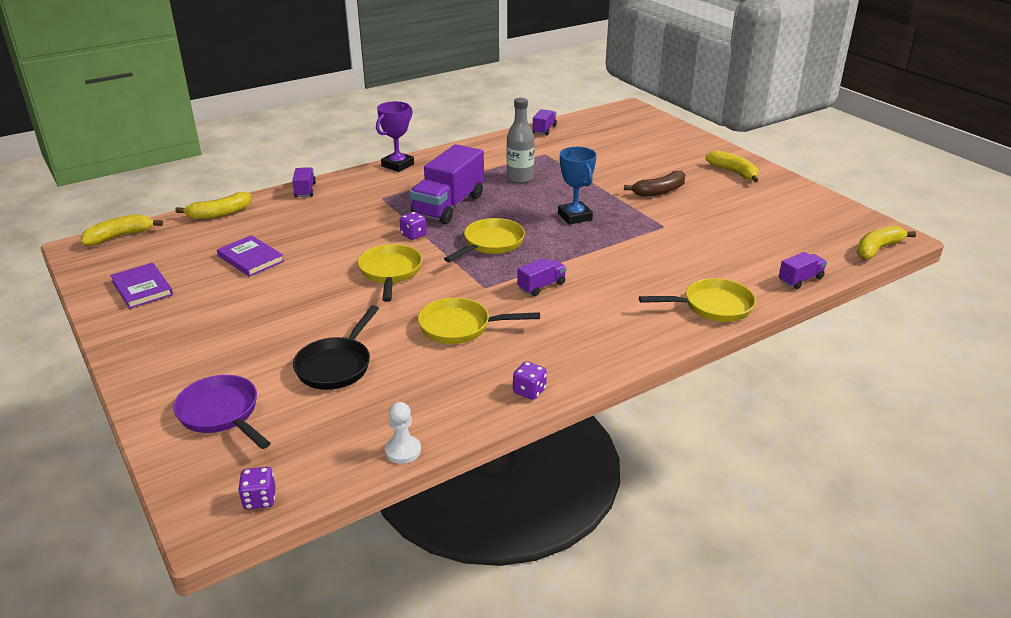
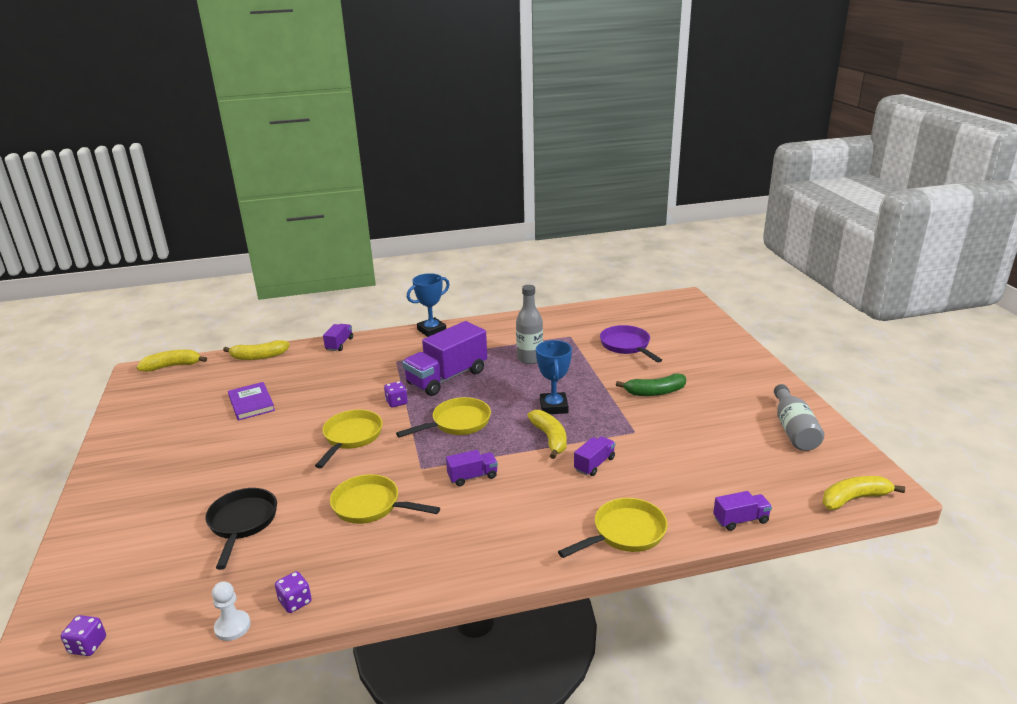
camera: 20 degrees right, 5 degrees down
(142, 288) = (153, 417): purple book -> none
(222, 414) = (122, 551): purple pan -> purple pan (627, 346)
(336, 365) = (242, 523): black pan -> black pan turned 135 degrees clockwise
(397, 165) = (431, 330): purple trophy -> blue trophy
(529, 391) = (384, 590): purple dice -> purple dice (295, 602)
(544, 130) = (586, 311): purple truck -> purple truck (594, 464)
(659, 191) = (655, 392): brown banana -> green banana
(712, 306) = (624, 533): yellow pan -> yellow pan turned 45 degrees counterclockwise
(734, 172) = (747, 382): yellow banana -> yellow banana (550, 438)
(797, 204) = (793, 430): none -> grey bottle

